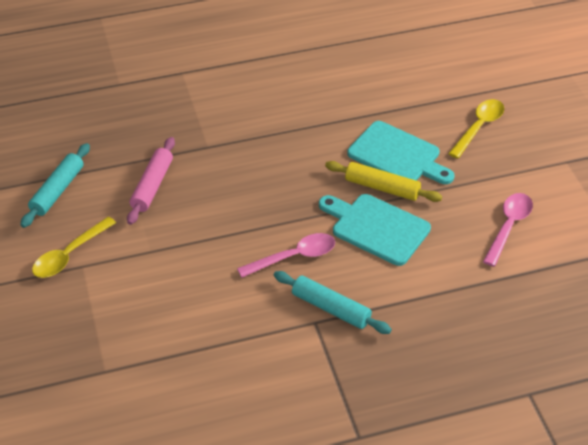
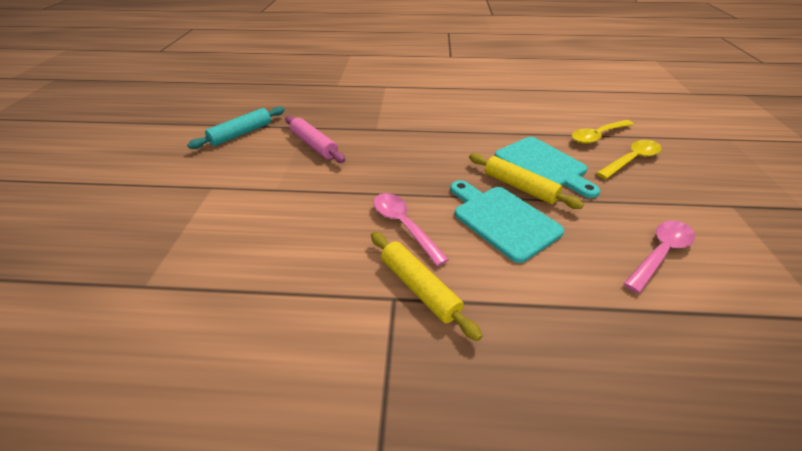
camera: 20 degrees right, 5 degrees down
(70, 254) = (210, 177): yellow spoon -> yellow spoon (598, 136)
(152, 186) = (314, 145): pink rolling pin -> pink rolling pin turned 75 degrees counterclockwise
(293, 257) = (404, 226): pink spoon -> pink spoon turned 120 degrees counterclockwise
(331, 308) = (419, 288): turquoise rolling pin -> yellow rolling pin

